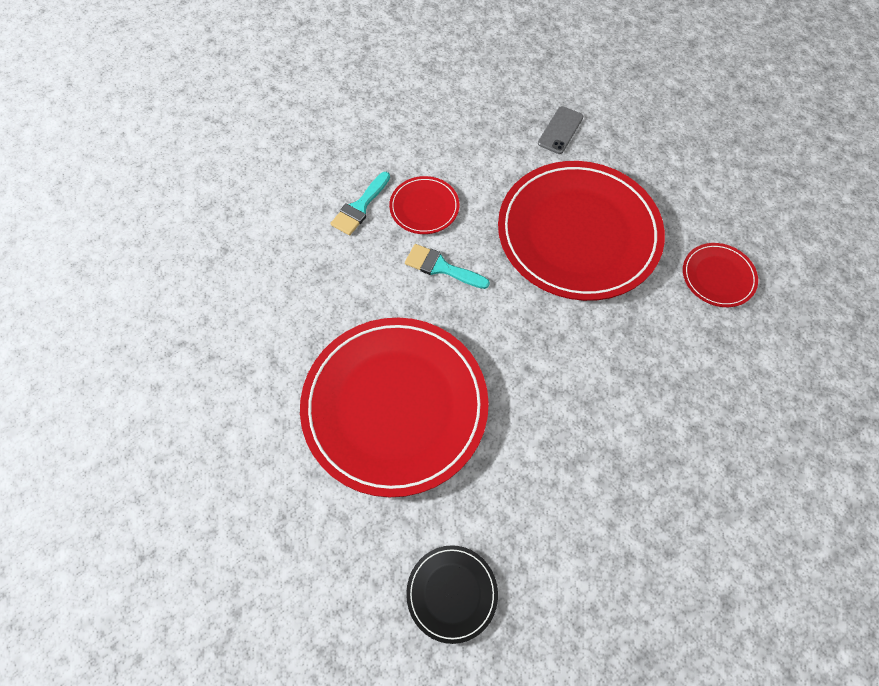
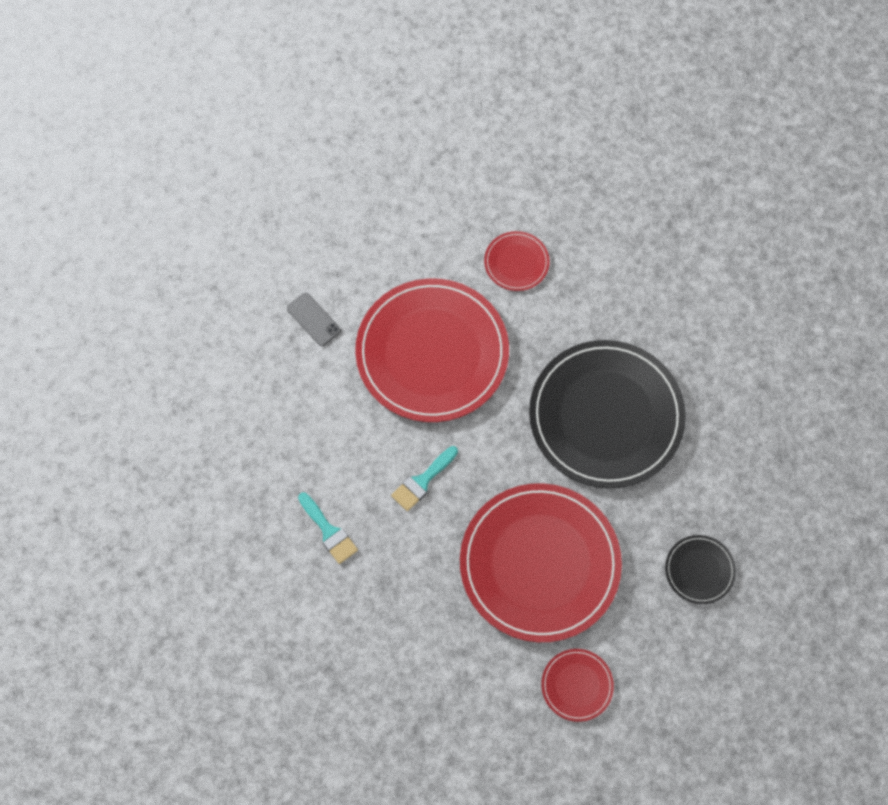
camera: 70 degrees left, 5 degrees up
(424, 207) = (352, 473): red plate -> red plate (577, 685)
(593, 422) = (606, 416): none -> black plate

